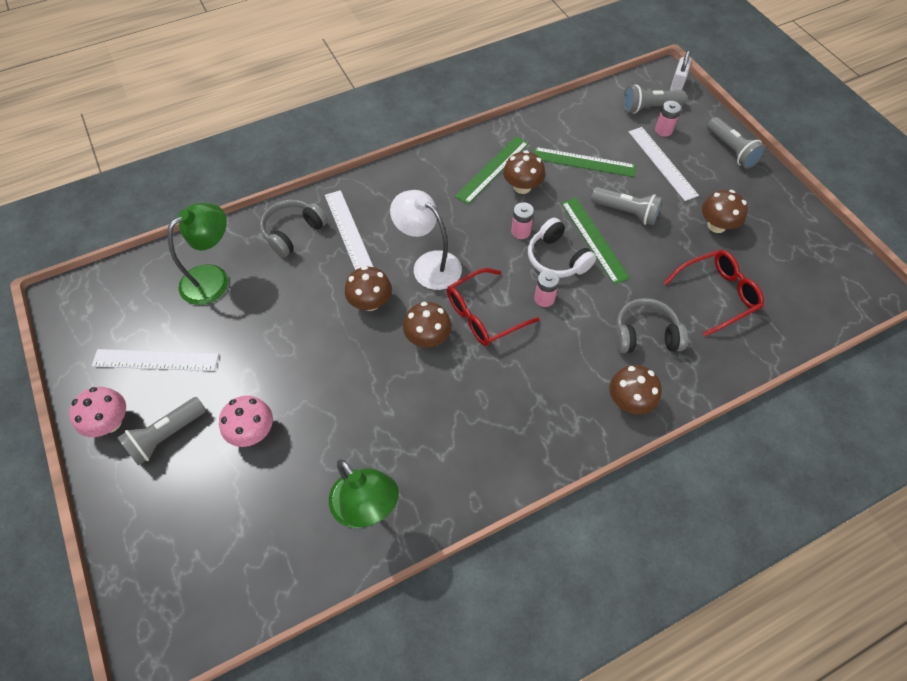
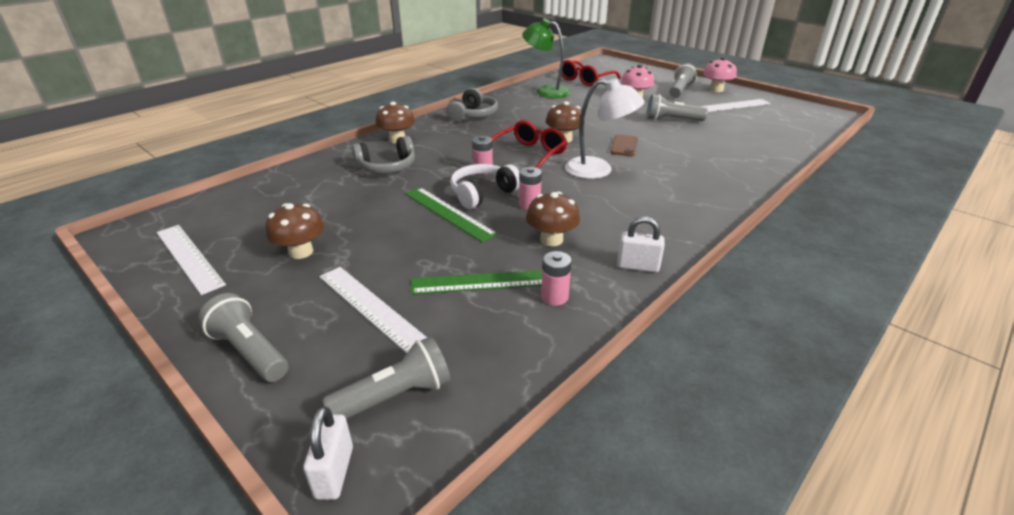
camera: 160 degrees right, 25 degrees down
(213, 278) = (754, 136): green lamp -> none
(293, 232) = (736, 166): grey headphones -> grey headphones (473, 115)
(349, 231) = (691, 175): white ruler -> white ruler (189, 257)
(370, 302) = (624, 146): brown mushroom -> brown phone
(476, 148) = (638, 266): none -> white padlock
(492, 169) = (599, 248): green ruler -> none
(556, 258) = (482, 194): white headphones -> white headphones turned 75 degrees counterclockwise
(626, 212) = (416, 242): grey flashlight -> grey flashlight (672, 120)
(663, 130) = (367, 358): pink battery -> pink battery (554, 297)
(717, 295) = (314, 199): red glasses -> red glasses (585, 80)

